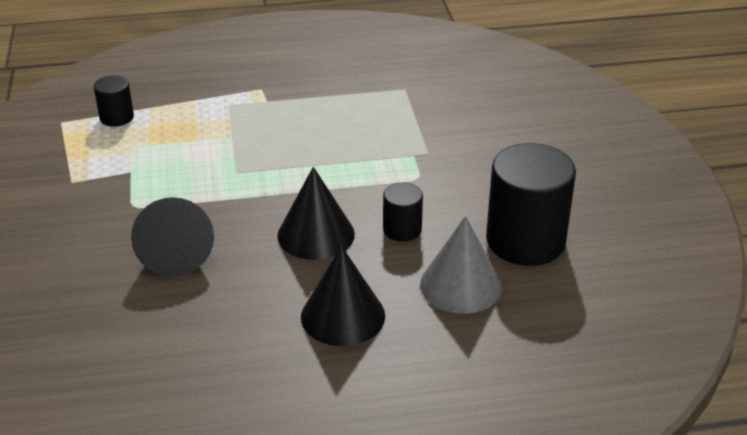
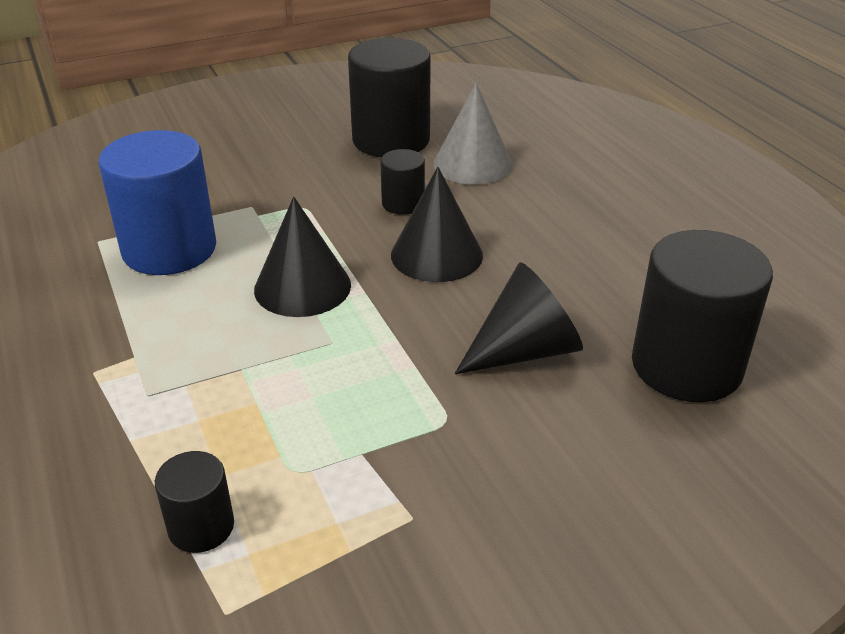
camera: 105 degrees left, 0 degrees up
(108, 329) = (686, 366): none -> black cylinder
(343, 316) = (555, 217): black cone -> black cone (302, 287)
(380, 116) = (169, 249): none -> blue cylinder

